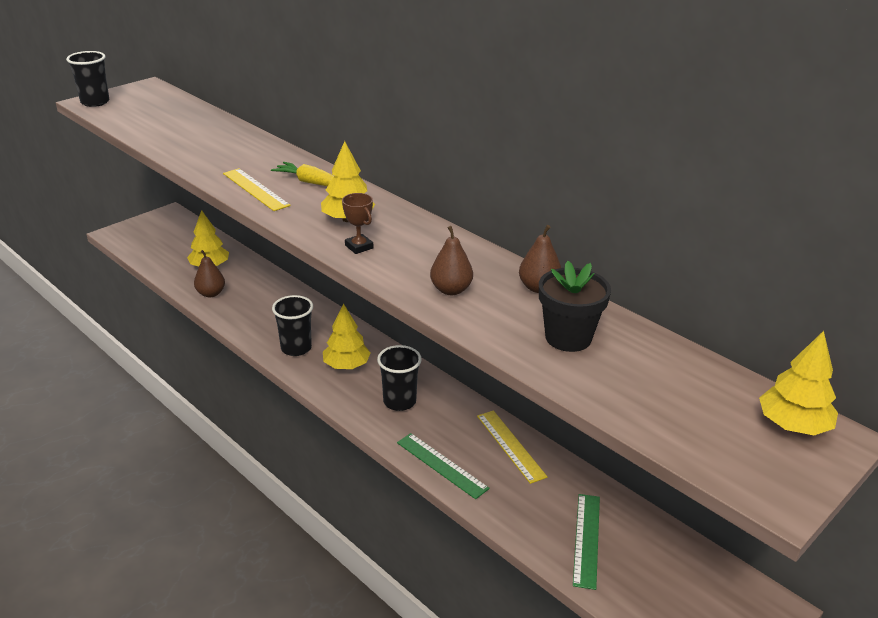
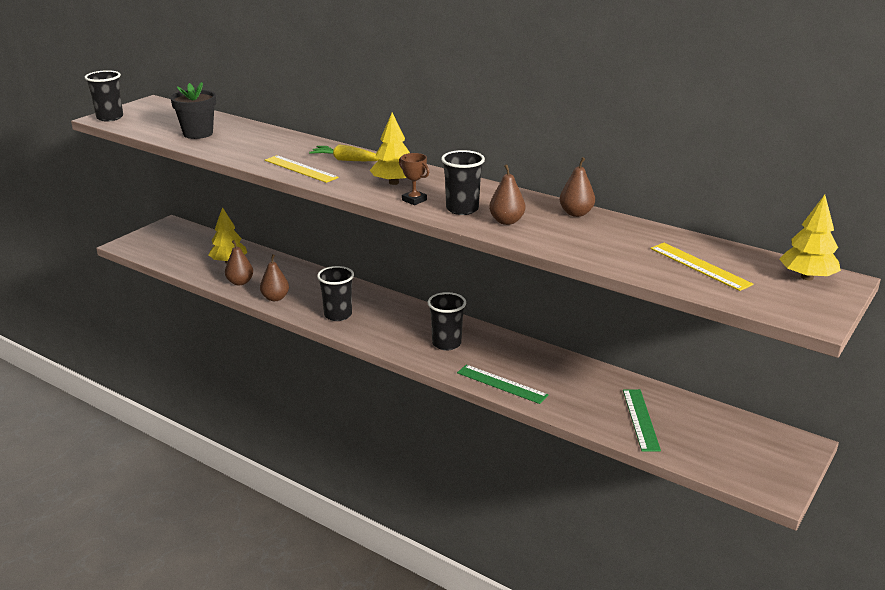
camera: 10 degrees left, 5 degrees down
(239, 318) = (275, 298): none -> brown pear
(346, 365) = (389, 323): yellow tree -> none
(407, 266) = (462, 209): none -> black cup
(511, 445) = (554, 363): yellow ruler -> yellow ruler (700, 266)
(568, 338) = (615, 242): black flower pot -> black flower pot (198, 133)

